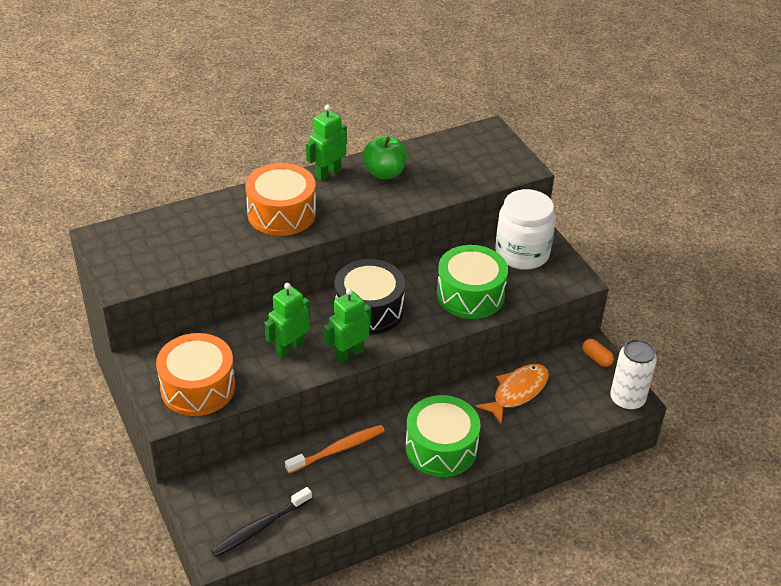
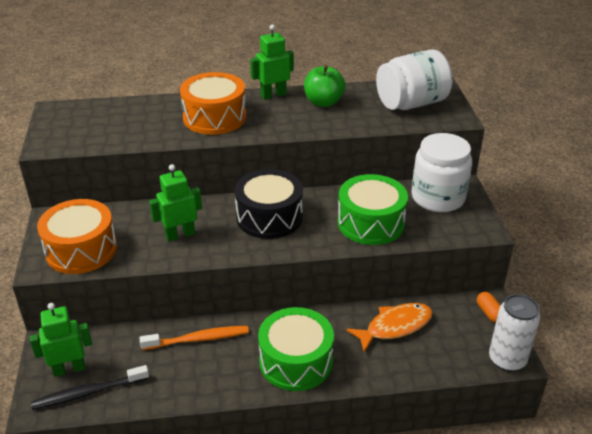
camera: 20 degrees right, 5 degrees down
(348, 354) = (230, 250): green robot -> green robot (69, 369)
(473, 158) = (411, 103): none -> white jar

